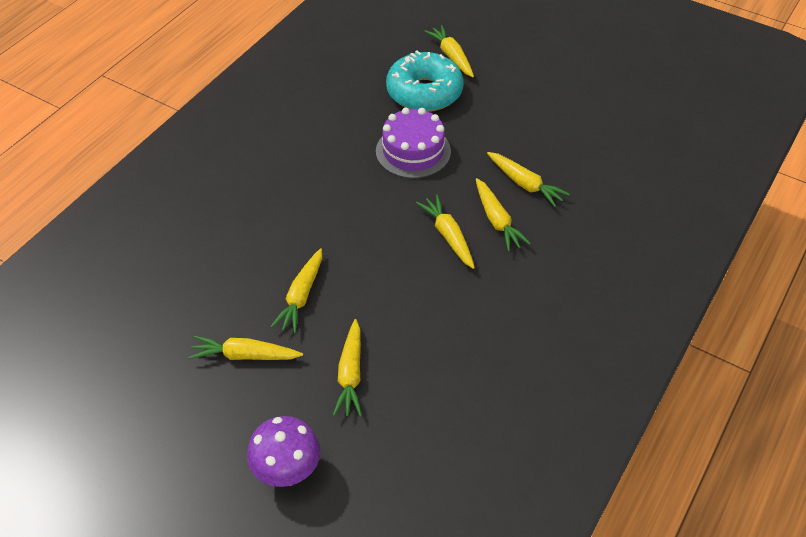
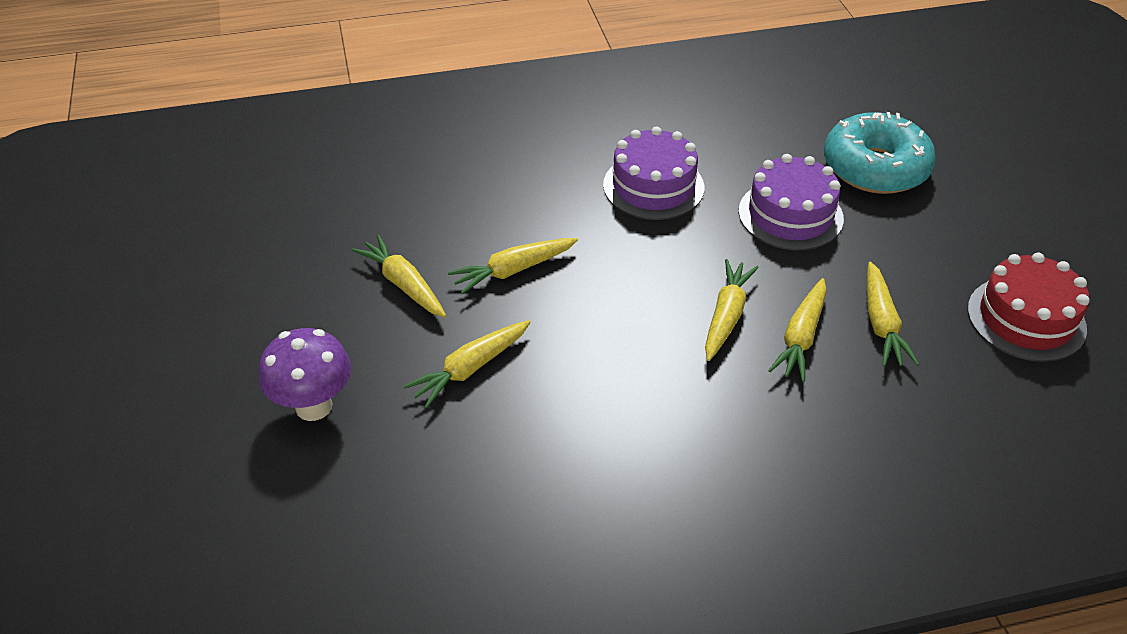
camera: 45 degrees right, 5 degrees down
(319, 184) = (653, 186): none -> purple cake
(451, 56) = (953, 151): yellow carrot -> none
(583, 133) = (1026, 318): none -> red cake

